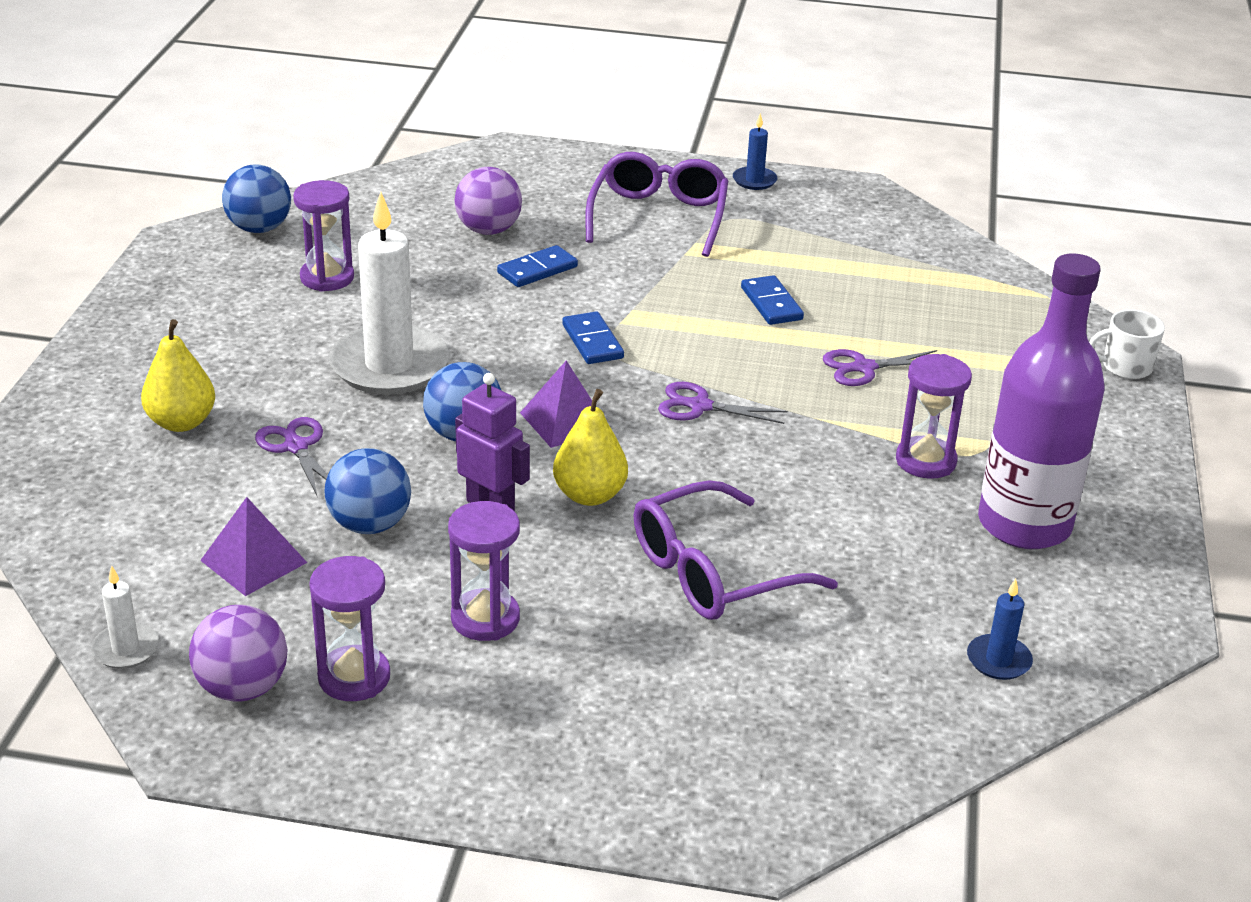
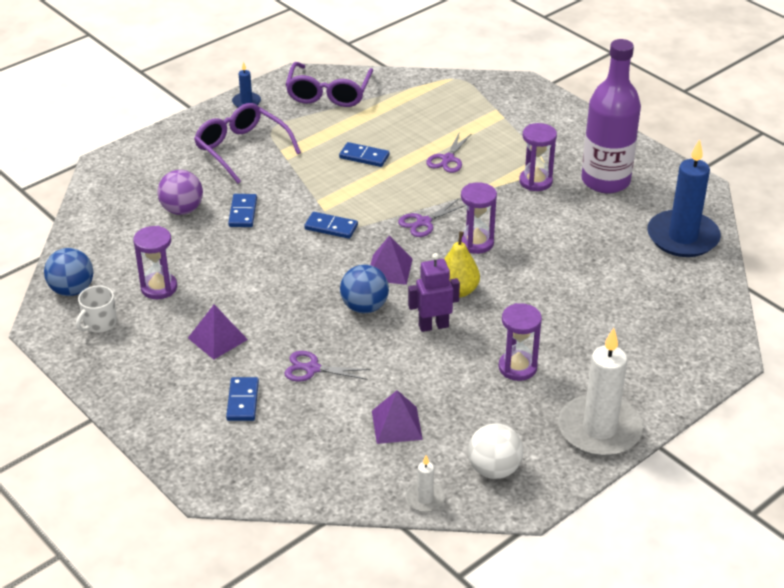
camera: 50 degrees left, 5 degrees up
(181, 422) = (242, 401): yellow pear -> blue domino
(242, 688) = (494, 469): purple ball -> white ball
(279, 355) = (217, 338): none -> purple pyramid
(354, 677) = (520, 429): purple hourglass -> purple hourglass (476, 243)
(370, 525) = (407, 372): blue ball -> none
(389, 365) = (273, 304): white candle -> white candle (599, 429)
(715, 571) = (552, 282): purple glasses -> purple glasses (329, 93)
(998, 660) = (682, 237): blue candle -> blue candle, size x2.22
(1125, 367) = (528, 90): white mug -> white mug (99, 323)

